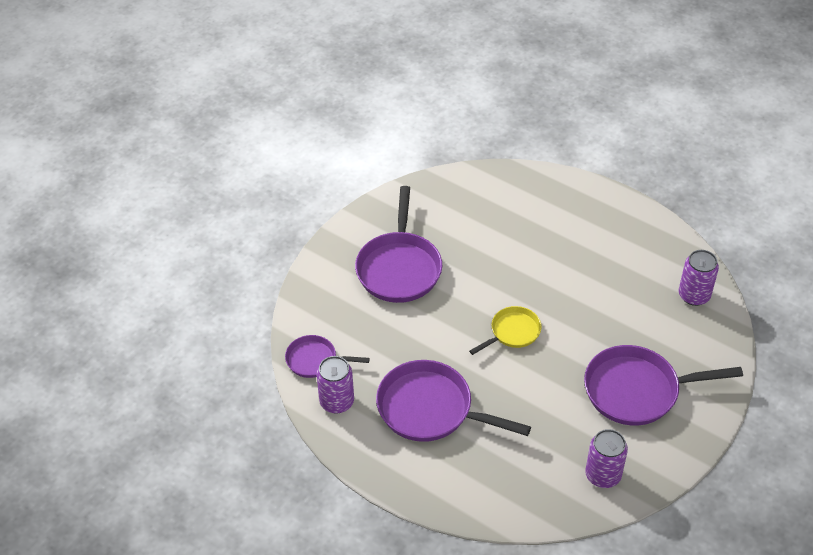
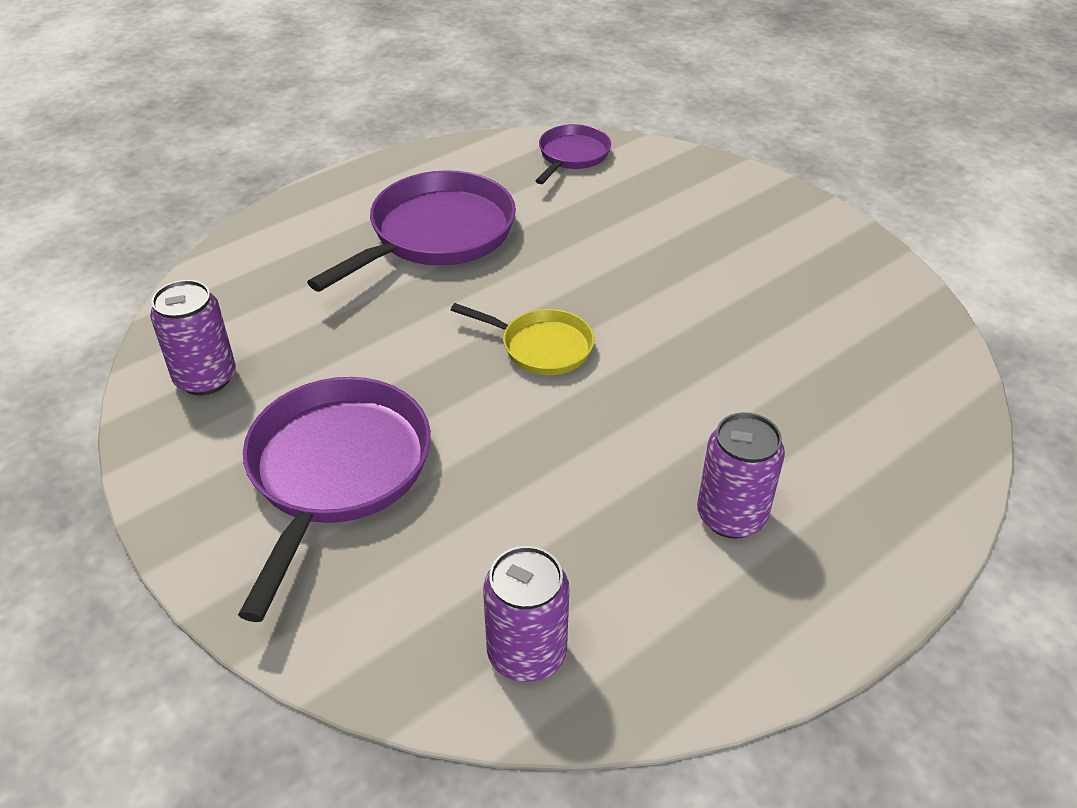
camera: 105 degrees right, 5 degrees down
(337, 402) = (493, 162): purple can -> purple can (731, 516)
(399, 268) = (726, 254): purple pan -> none
(512, 332) = (541, 347): yellow pan -> yellow pan turned 45 degrees counterclockwise

